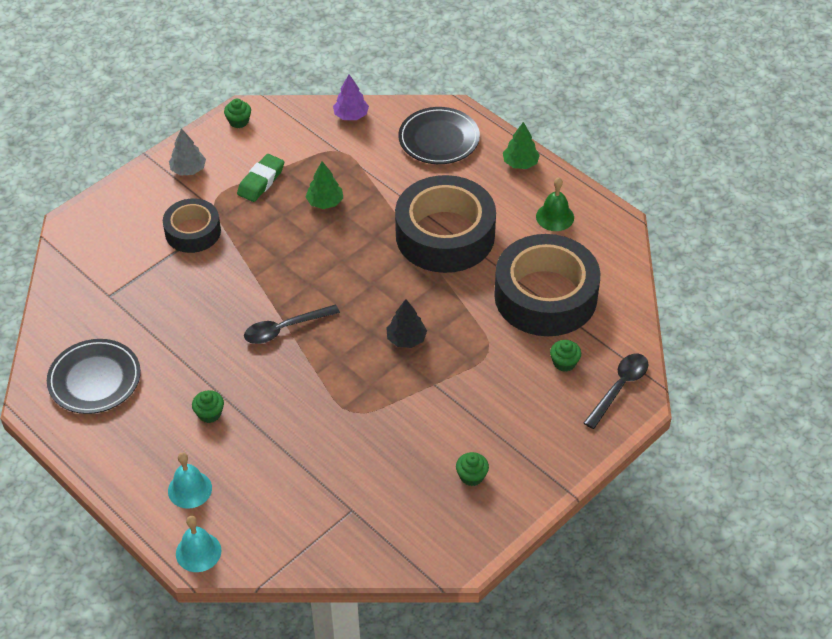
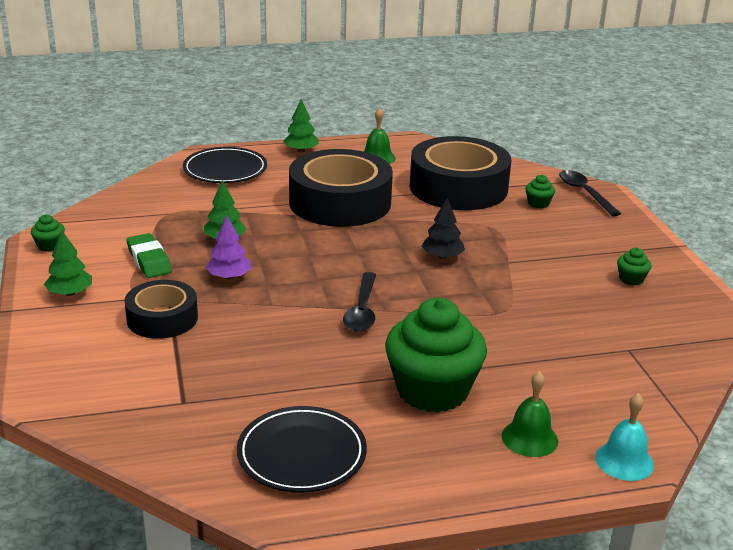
camera: 60 degrees left, 20 degrees down
(188, 169) = (70, 293): grey tree -> green tree
(190, 489) = (529, 438): turquoise bell -> green bell
(209, 414) = (432, 390): green cupcake -> green cupcake, size x2.49
(351, 115) = (135, 194): purple tree -> purple tree (229, 277)

